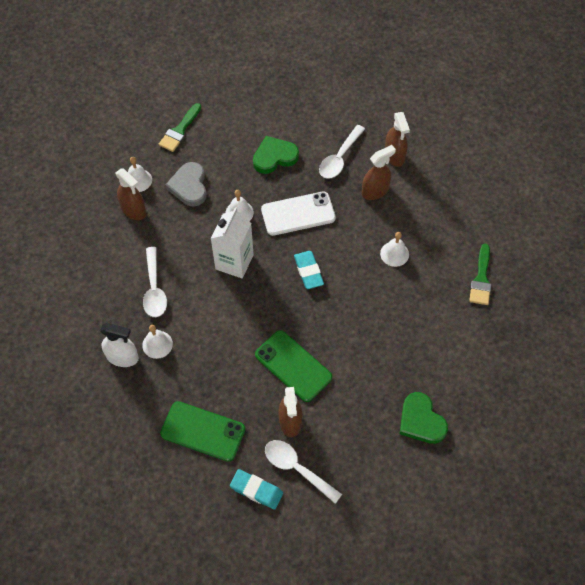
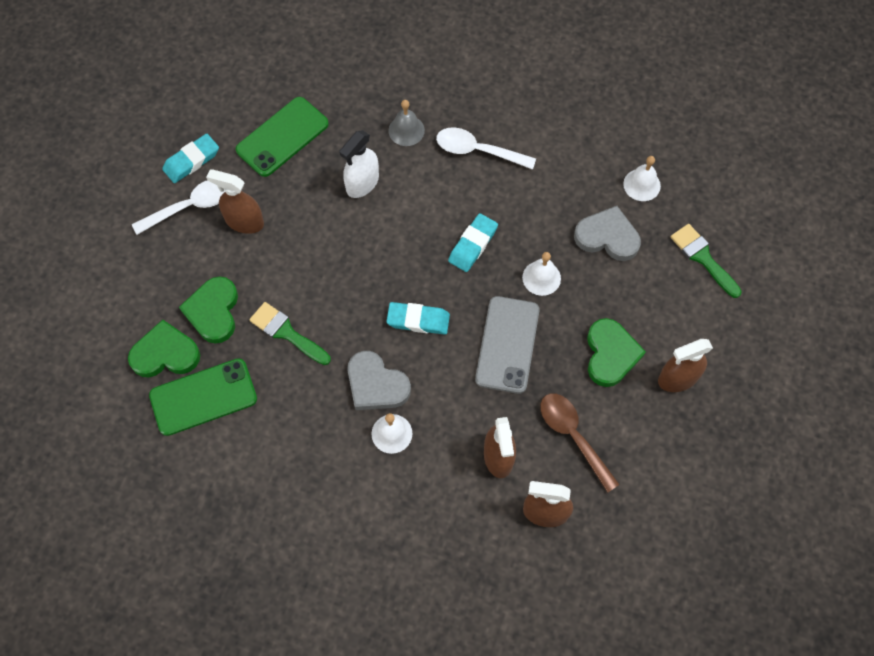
camera: 115 degrees right, 5 degrees up
(122, 357) = (408, 94): white spray bottle -> white spray bottle (362, 183)
(133, 210) = (598, 165): brown spray bottle -> brown spray bottle (678, 378)
(157, 344) = (406, 130): white bell -> grey bell
(234, 262) = (473, 245): white carton -> turquoise eraser
(293, 366) = (306, 251): green phone -> green phone (203, 397)
(298, 214) = (507, 344): white phone -> grey phone
(339, 158) = (573, 436): white spoon -> brown spoon
(367, 277) = (376, 384): none -> grey heart
(372, 405) = (213, 311): none -> green heart
(481, 279) = (300, 524): green brush -> green brush (286, 333)

